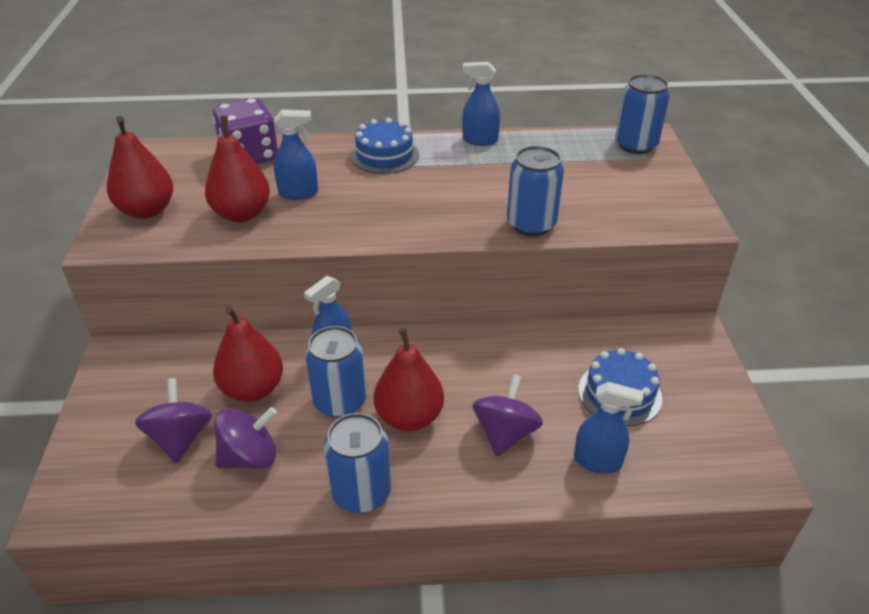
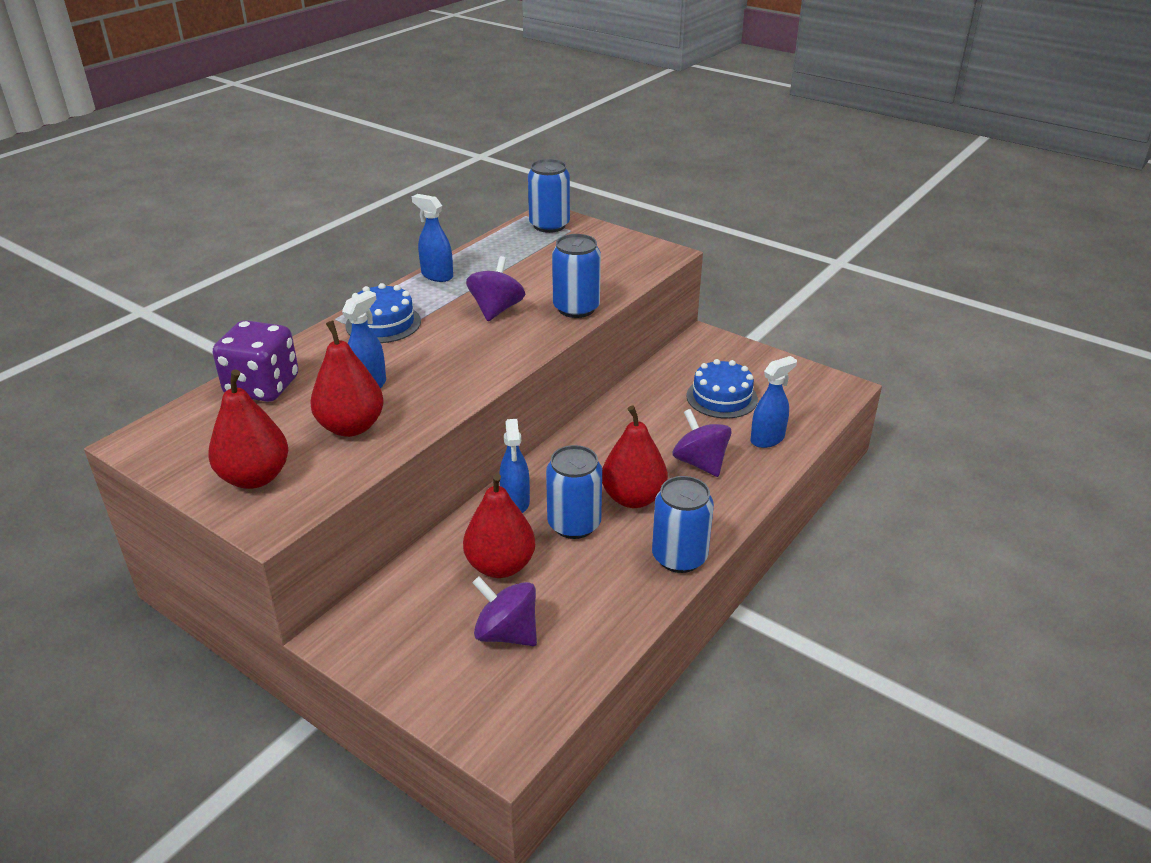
camera: 50 degrees left, 5 degrees down
(249, 457) = (577, 600): purple spinning top -> purple spinning top (496, 310)
(480, 140) = (437, 275): blue spray bottle -> blue spray bottle turned 75 degrees clockwise

